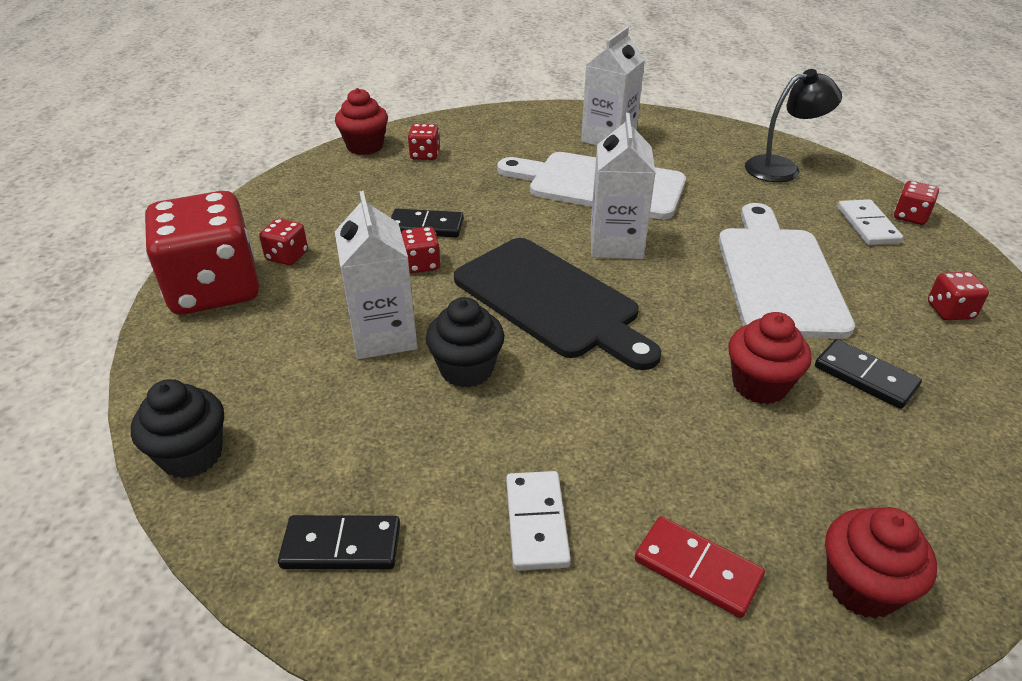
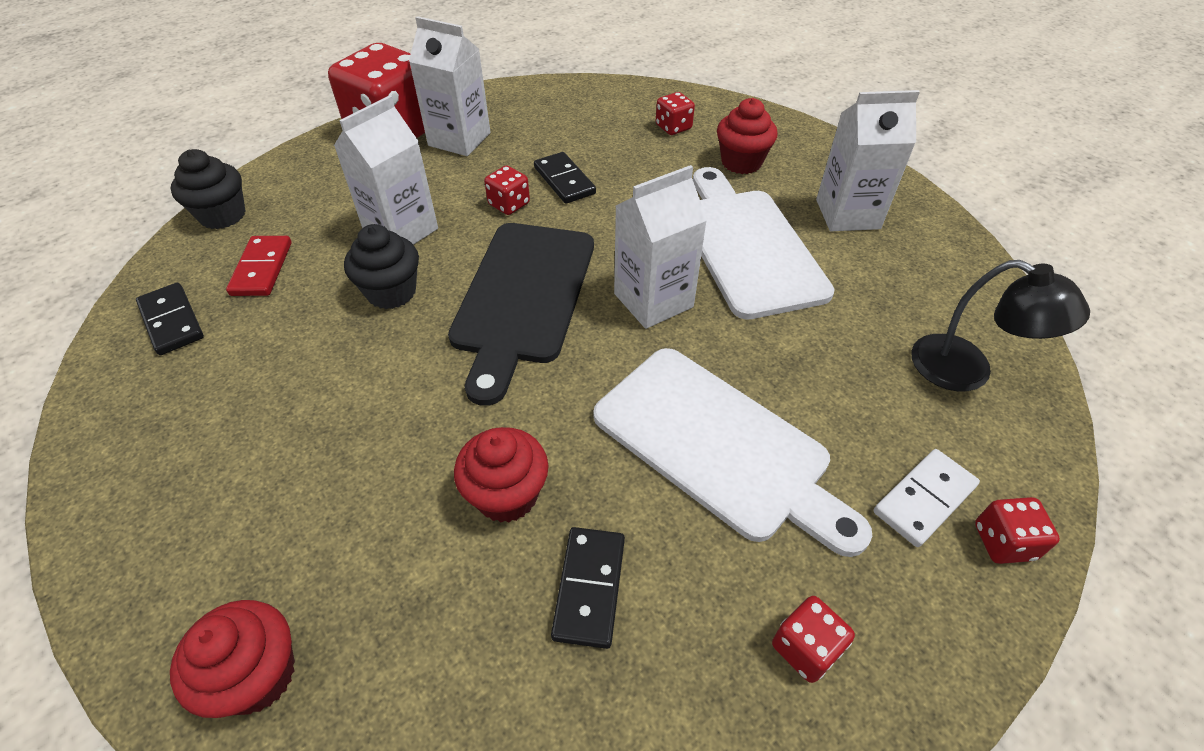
camera: 55 degrees right, 10 degrees up
(287, 256) = (459, 139): red dice -> white carton
(365, 146) = (648, 94): red cupcake -> red cupcake (741, 162)
(537, 522) = (238, 410): white domino -> none
(697, 568) = (230, 535): red domino -> red domino (262, 268)
(778, 275) = (718, 445): white cutting board -> white cutting board turned 75 degrees clockwise

